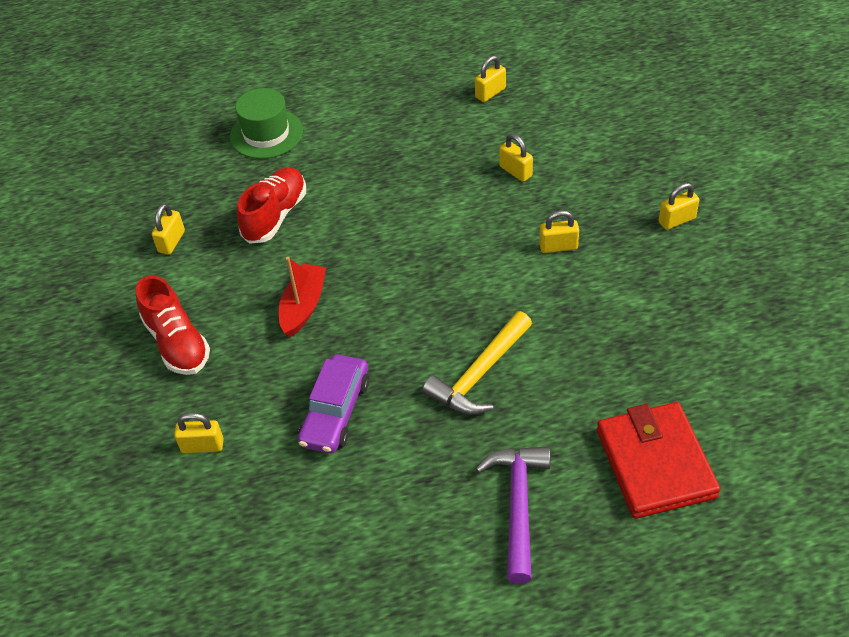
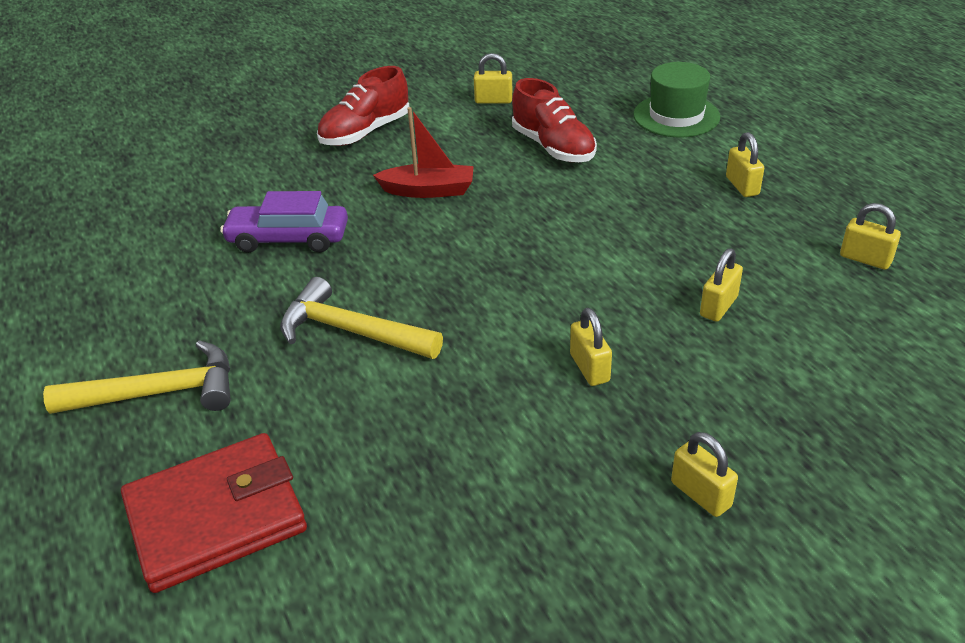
camera: 75 degrees right, 10 degrees down
(202, 446) = (244, 172): yellow padlock -> yellow padlock (742, 186)
(275, 216) = (553, 147): red shoe -> red shoe turned 45 degrees clockwise
(518, 505) = (159, 392): purple hammer -> yellow hammer

